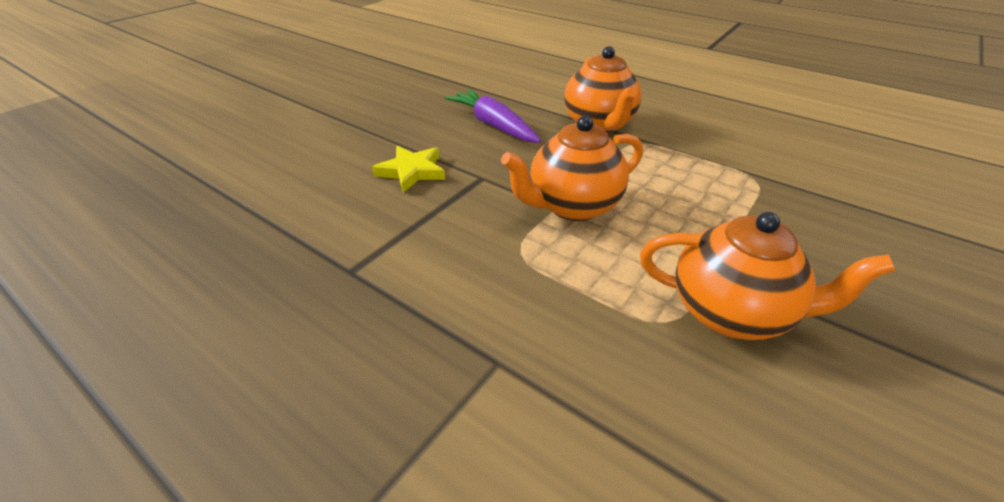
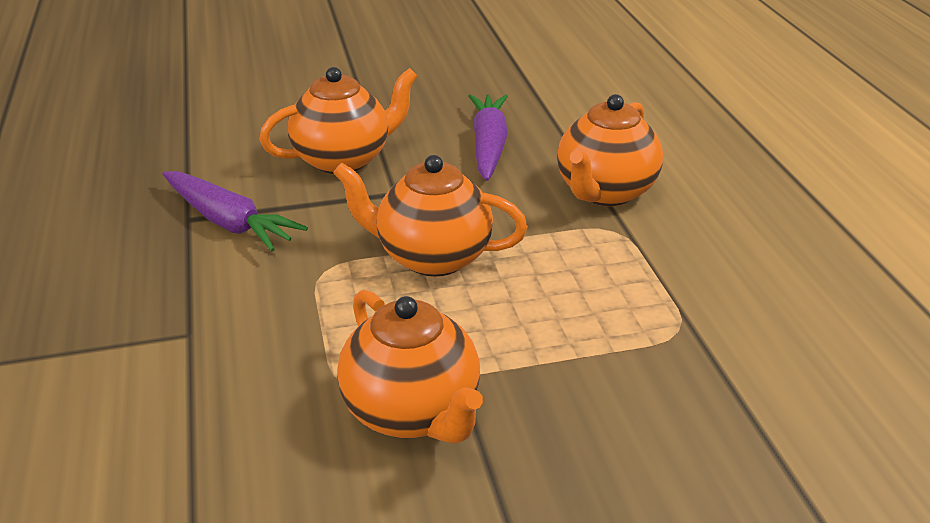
camera: 40 degrees right, 5 degrees down
(391, 256) = (228, 222): none -> purple carrot
(411, 171) = (344, 159): yellow star -> orange teapot

